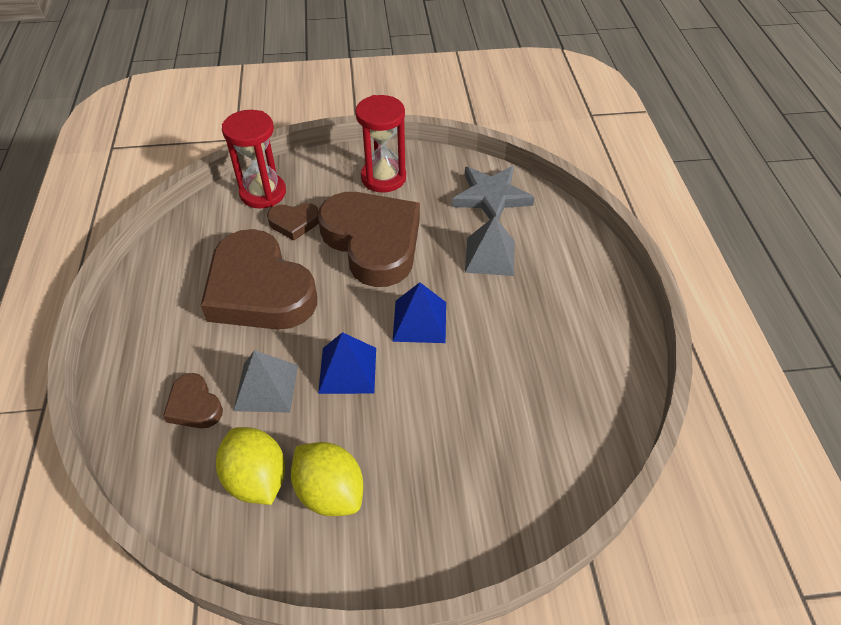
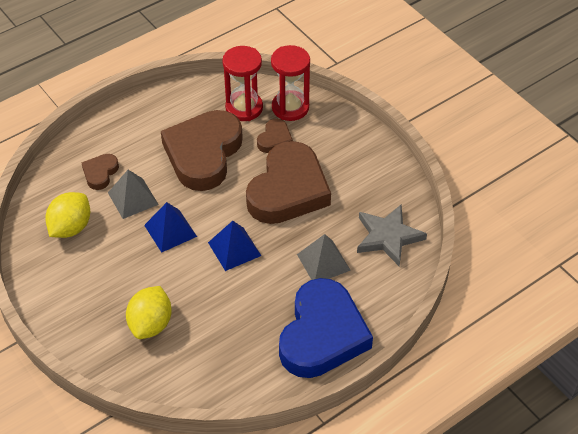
camera: 60 degrees right, 0 degrees up
(294, 223) = (274, 139): brown heart -> brown heart turned 120 degrees counterclockwise
(330, 492) = (81, 265): yellow lemon -> yellow lemon (151, 324)
(383, 178) = (358, 164): red hourglass -> red hourglass (244, 108)
(584, 297) = (322, 334): none -> blue heart

